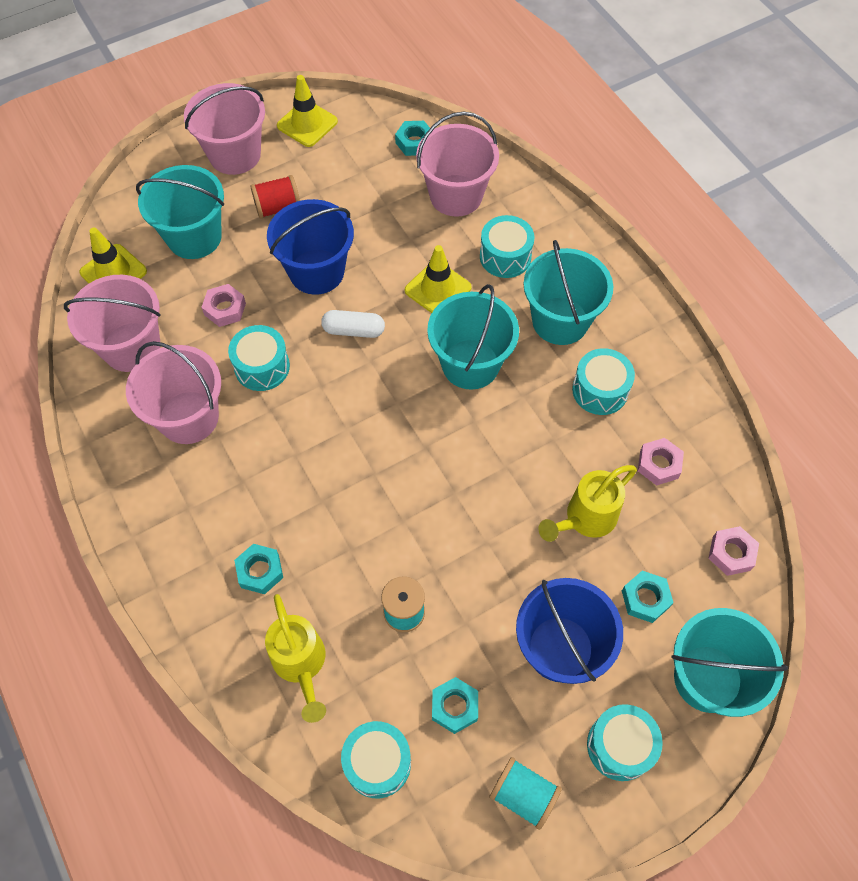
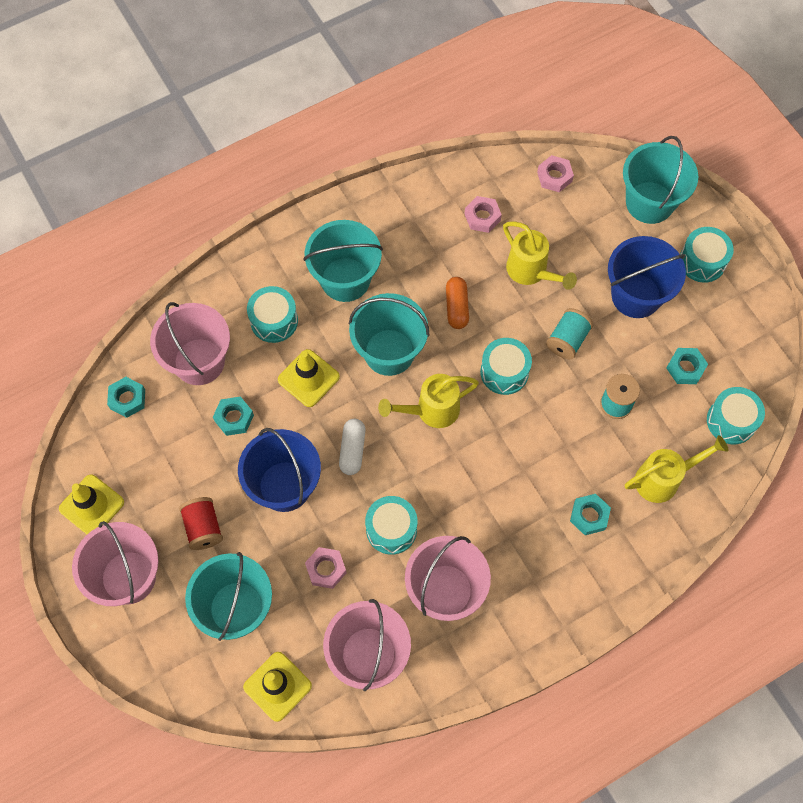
camera: 90 degrees left, 5 degrees up
(398, 406) = (431, 410): none -> yellow watering can
(523, 795) = (742, 324): turquoise spool -> turquoise spool (567, 340)
(531, 433) = (456, 307): none -> orange capsule
(600, 390) = (415, 253): turquoise drum -> turquoise drum (504, 372)
(645, 599) = (593, 236): turquoise nut -> turquoise nut (234, 418)

